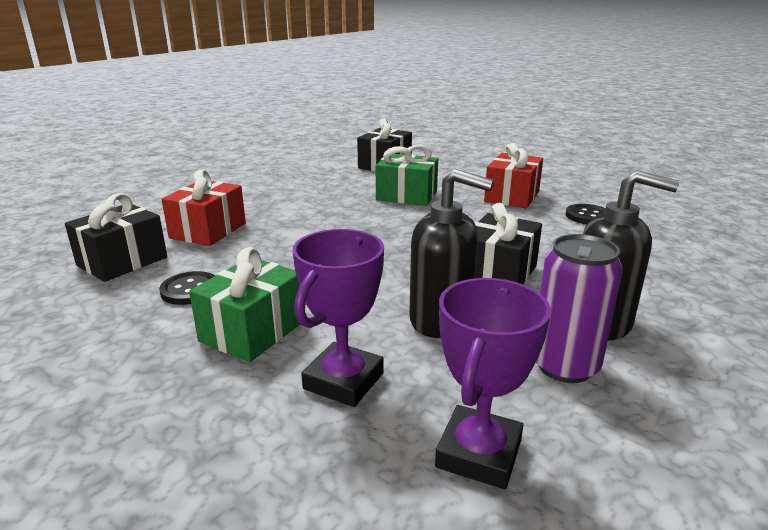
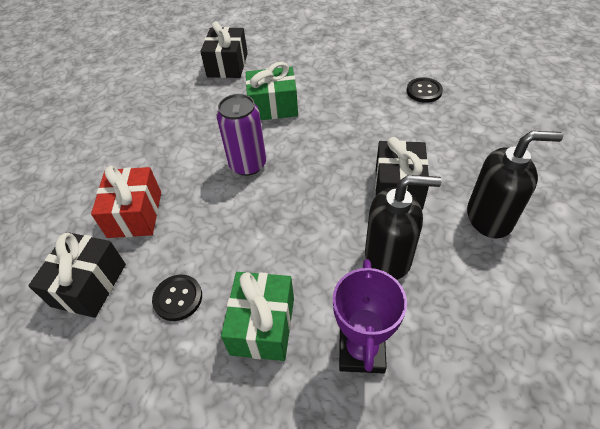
camera: 20 degrees left, 25 degrees up
(479, 454) = (481, 379): purple trophy -> none
(512, 196) = (356, 81): red gift -> none
(564, 366) = (489, 273): purple can -> purple can (248, 164)

